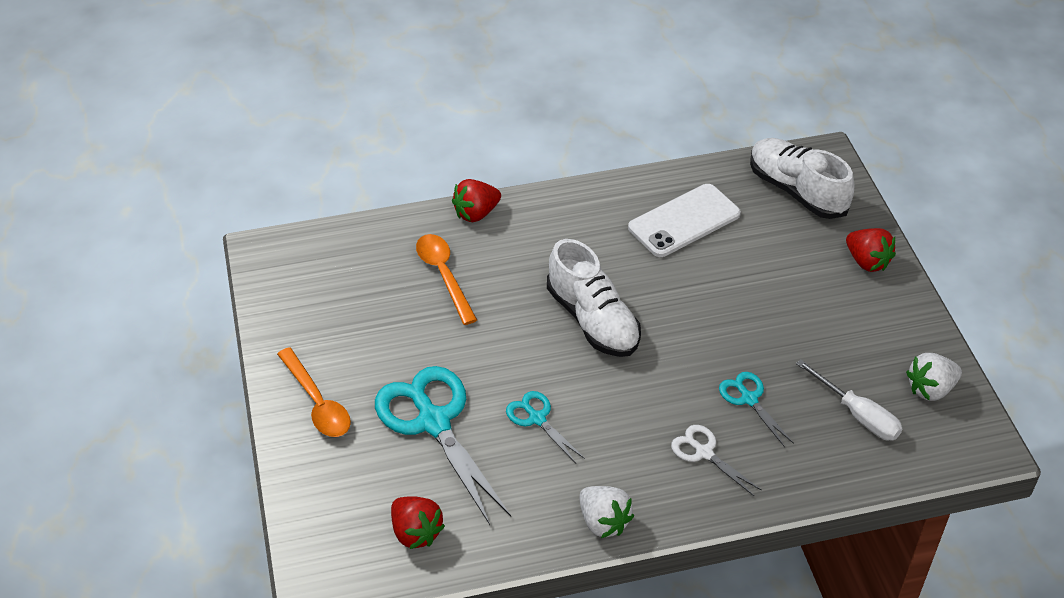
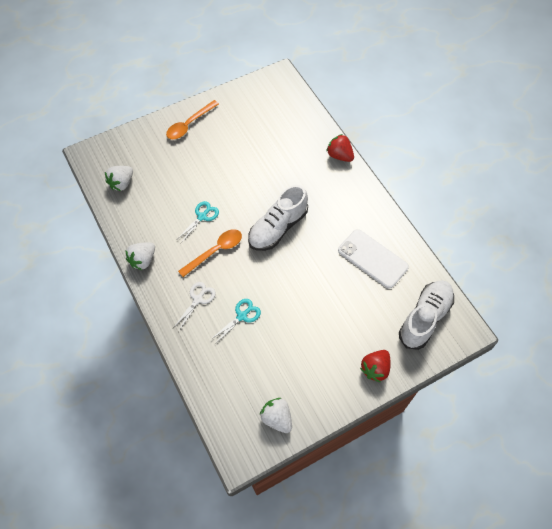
camera: 75 degrees right, 15 degrees up
(416, 532) = (121, 183): red strawberry -> white strawberry
(434, 422) = (188, 174): turquoise scissors -> none
(444, 275) = (288, 153): orange spoon -> orange spoon (215, 251)
(857, 415) = (245, 377): white screwdriver -> none

